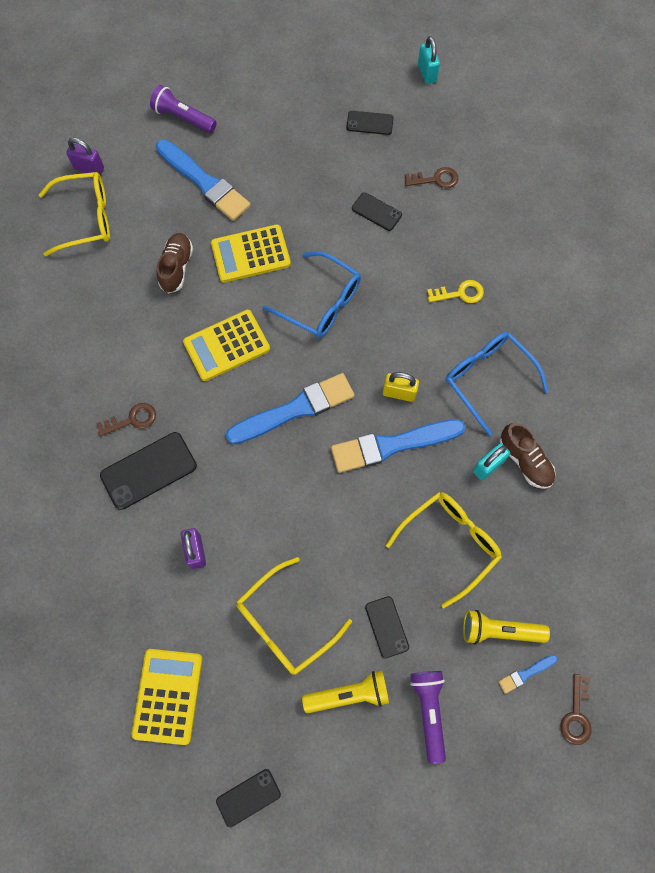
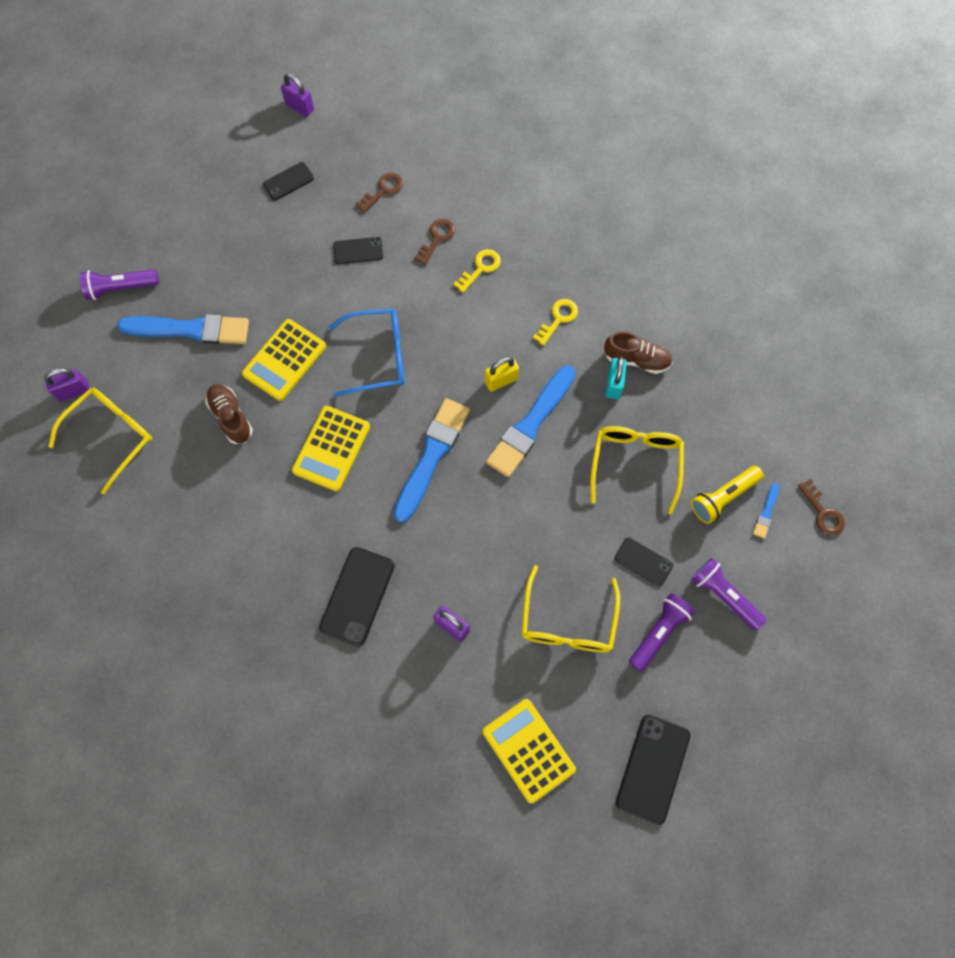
camera: 40 degrees left, 0 degrees up
(132, 420) = (306, 568): brown key -> brown key (437, 238)
(248, 797) = (653, 768): black phone -> black phone, size x1.68
(349, 694) = (659, 633): yellow flashlight -> purple flashlight
(427, 73) = (300, 107): turquoise padlock -> purple padlock
(488, 379) = (558, 319): blue glasses -> yellow key

